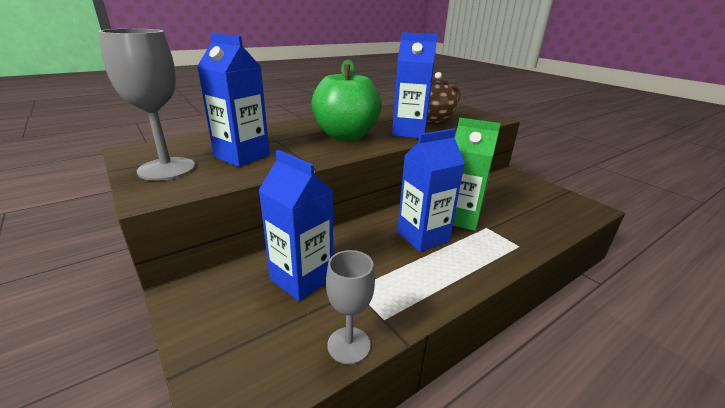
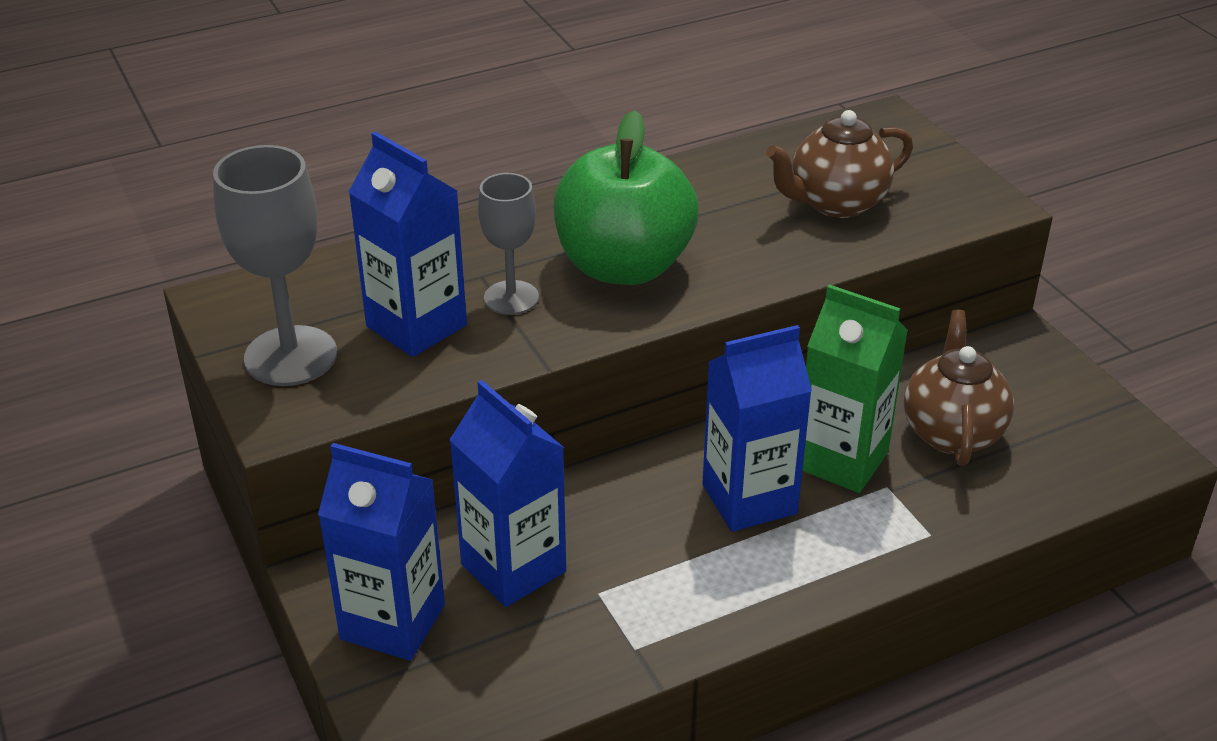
camera: 10 degrees right, 10 degrees up
(349, 345) = (573, 681): grey goblet -> grey goblet (511, 298)
(409, 132) = (764, 257): blue carton -> blue carton (393, 622)
(503, 205) = (952, 432): none -> brown teapot

